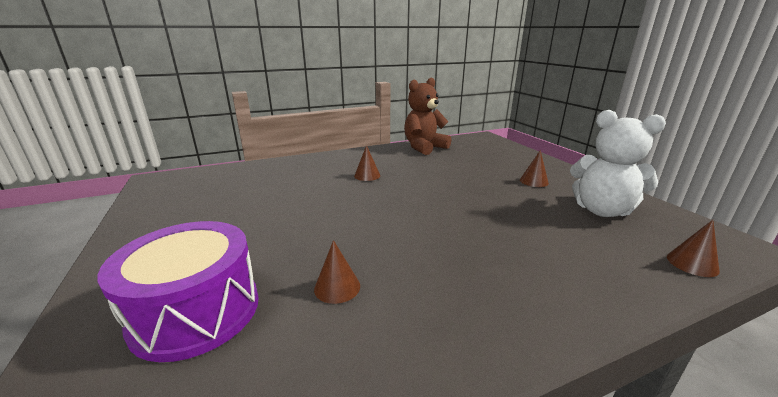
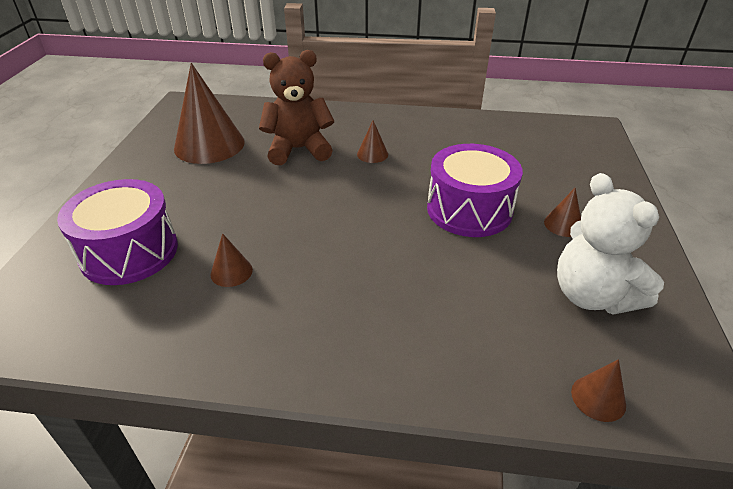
camera: 30 degrees right, 15 degrees up
(213, 201) = (209, 145): none -> brown cone
(424, 147) = (485, 127): brown teddy bear -> brown teddy bear (299, 149)
(472, 188) = (469, 209): none -> purple drum

